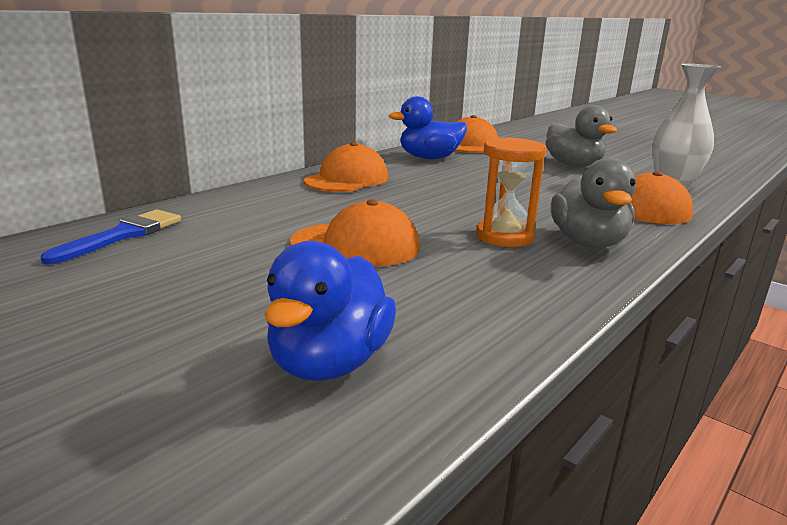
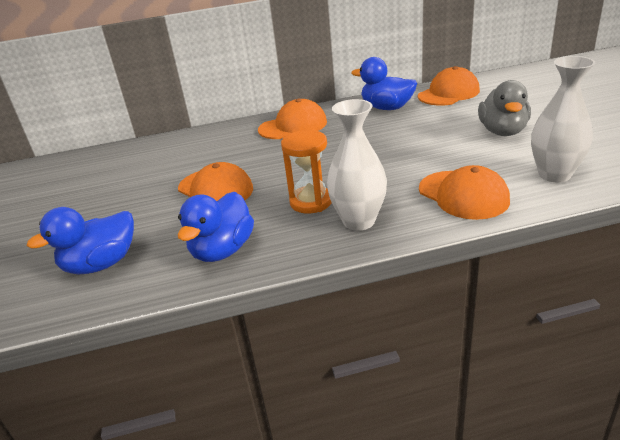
camera: 40 degrees right, 10 degrees up
(123, 235) = (123, 157): blue brush -> none
(491, 300) = (222, 250): none -> blue duck
(588, 242) = (359, 221): grey duck -> white vase

